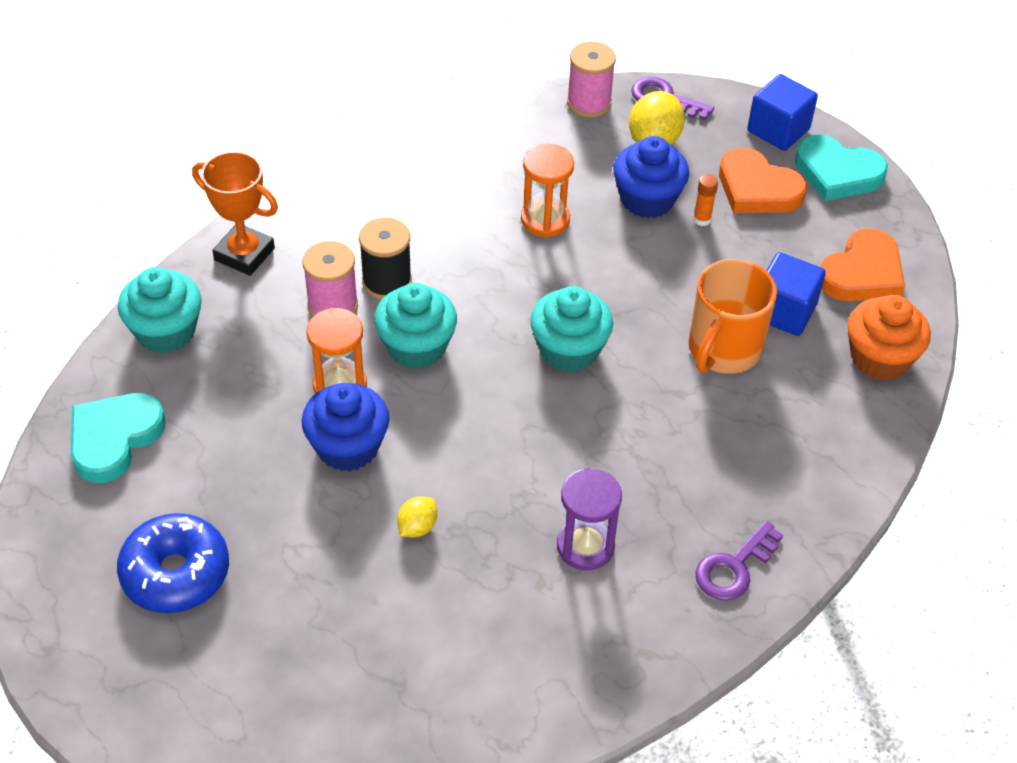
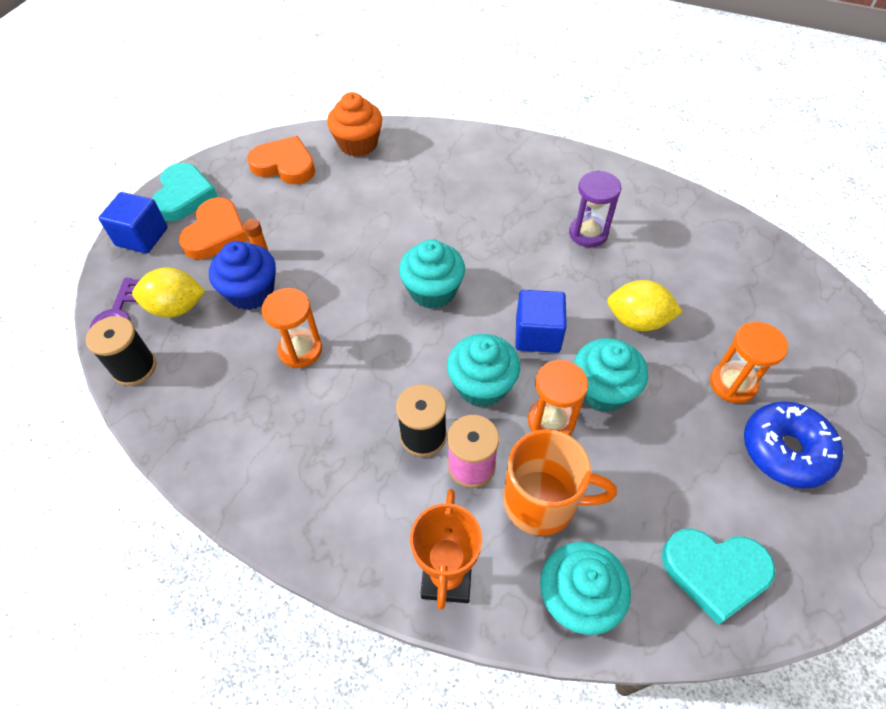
camera: 110 degrees left, 5 degrees up
(279, 574) = (732, 384): none -> orange hourglass
(348, 447) = (602, 390): blue cupcake -> turquoise cupcake
(417, 527) = (637, 321): yellow lemon -> yellow lemon, size x1.79
(589, 103) = (134, 368): pink spool -> black spool
(723, 350) = (389, 212): orange mug -> orange mug (542, 502)
(734, 567) = (555, 169): purple key -> none
(784, 311) = (338, 192): blue cube -> blue cube (537, 334)

